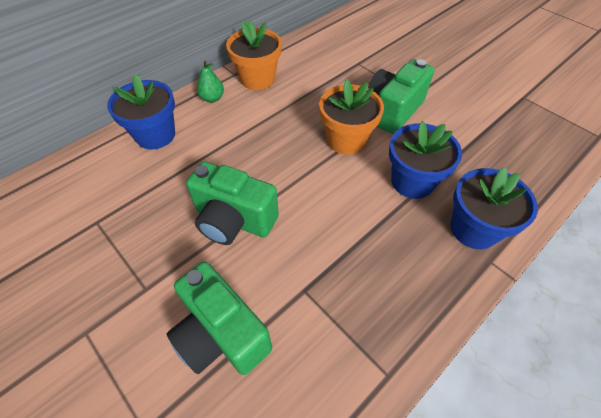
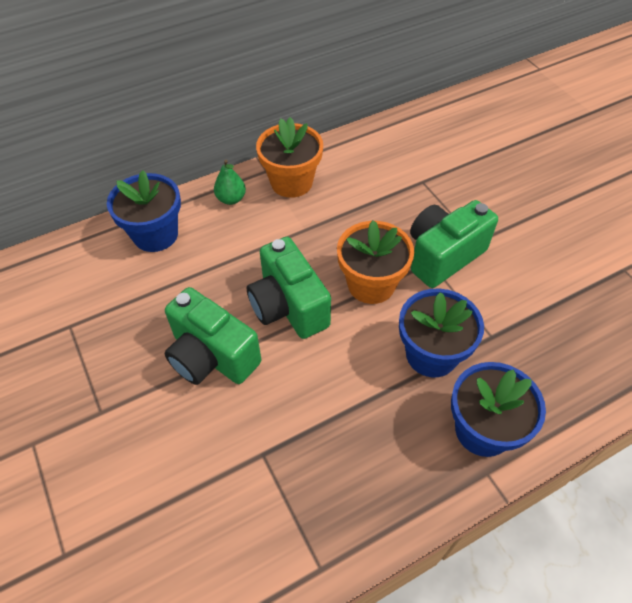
camera: 15 degrees right, 0 degrees up
(221, 334) = (163, 479): green camera -> green camera (288, 306)

